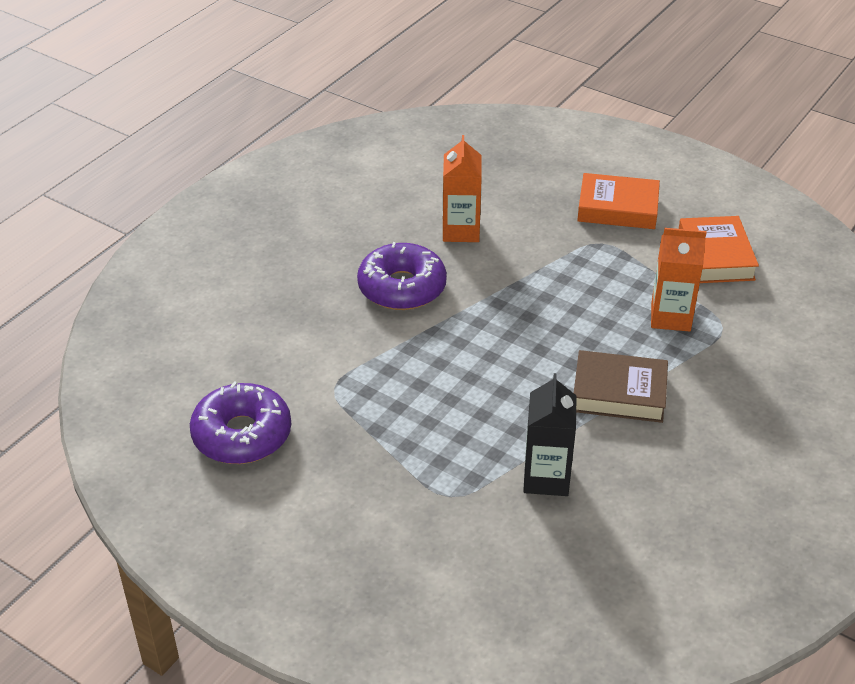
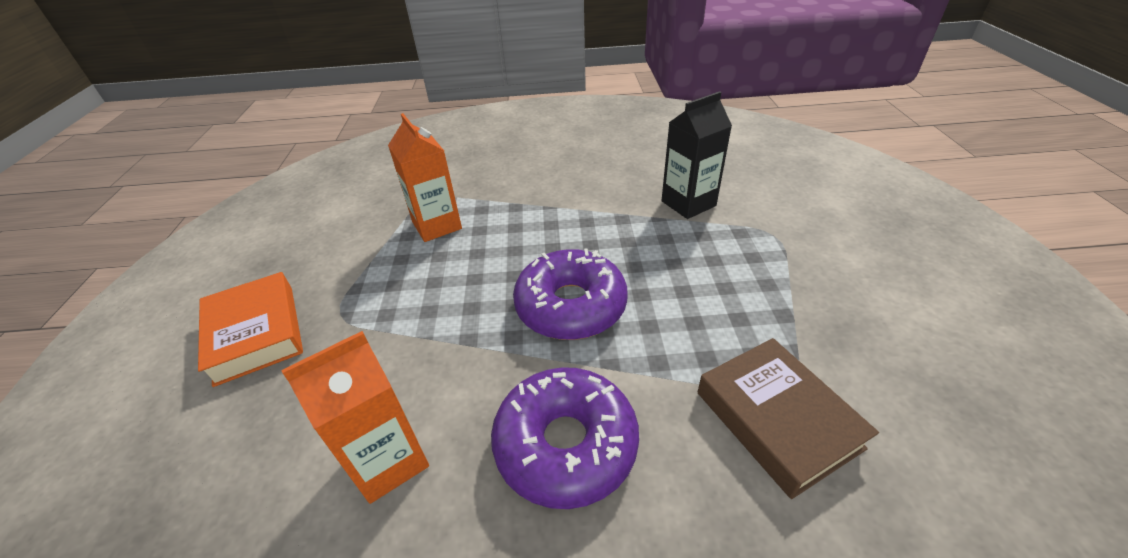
camera: 125 degrees left, 0 degrees up
(242, 435) = (956, 416): purple donut -> purple donut (571, 306)
(619, 393) = (560, 211): brown book -> brown book (777, 419)
(715, 256) = (322, 236): orange book -> none

